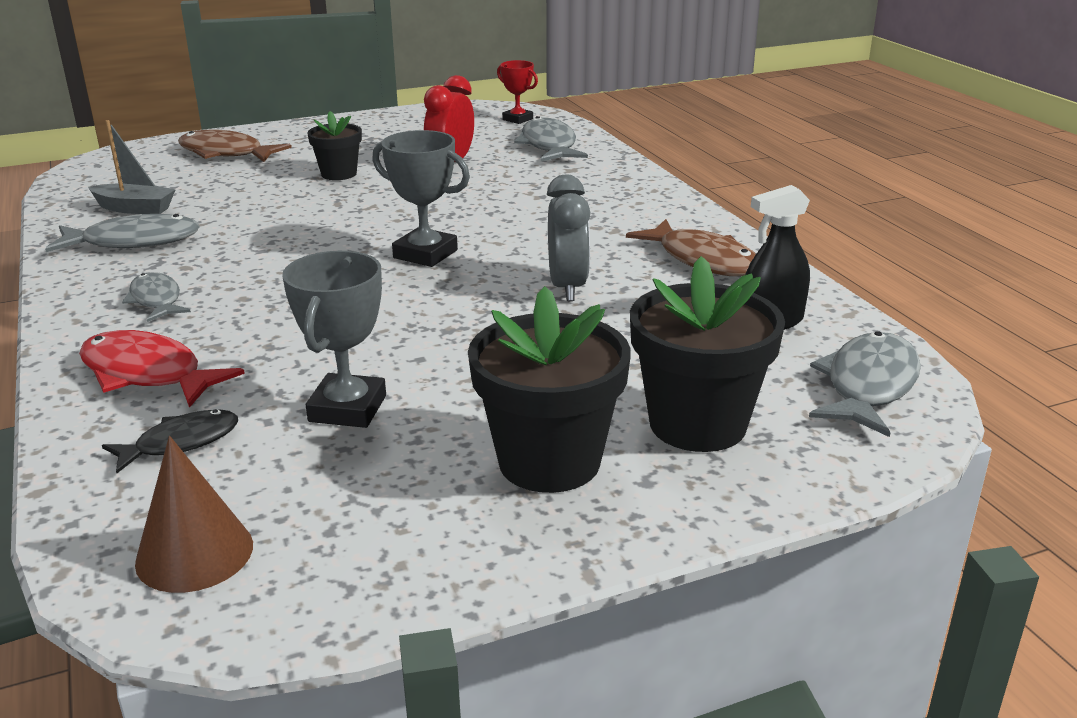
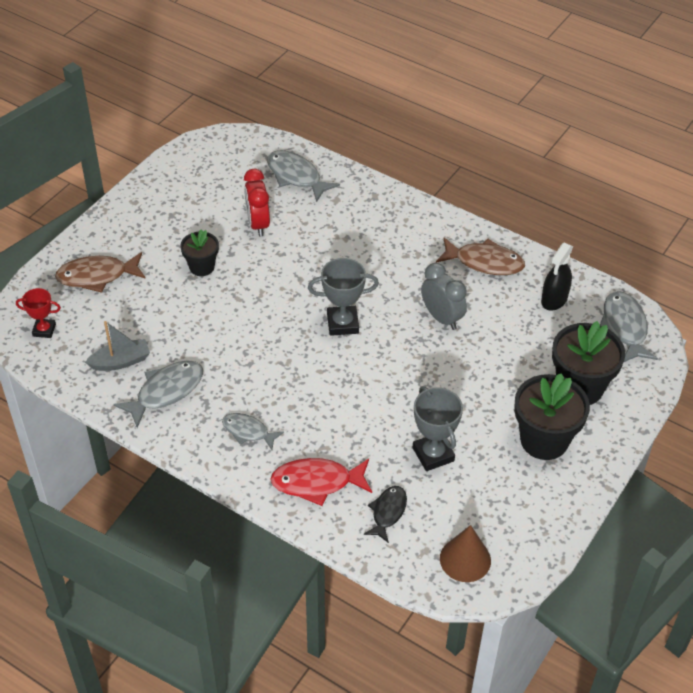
camera: 35 degrees left, 20 degrees up
(517, 119) = (243, 150): red trophy -> red trophy (44, 330)

